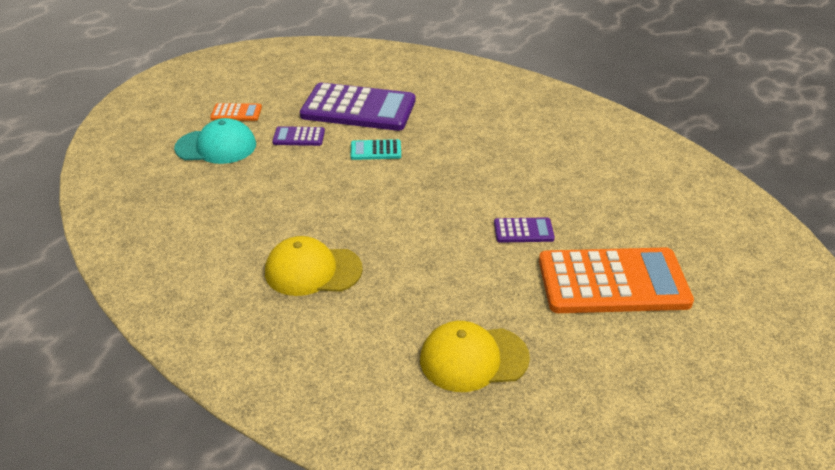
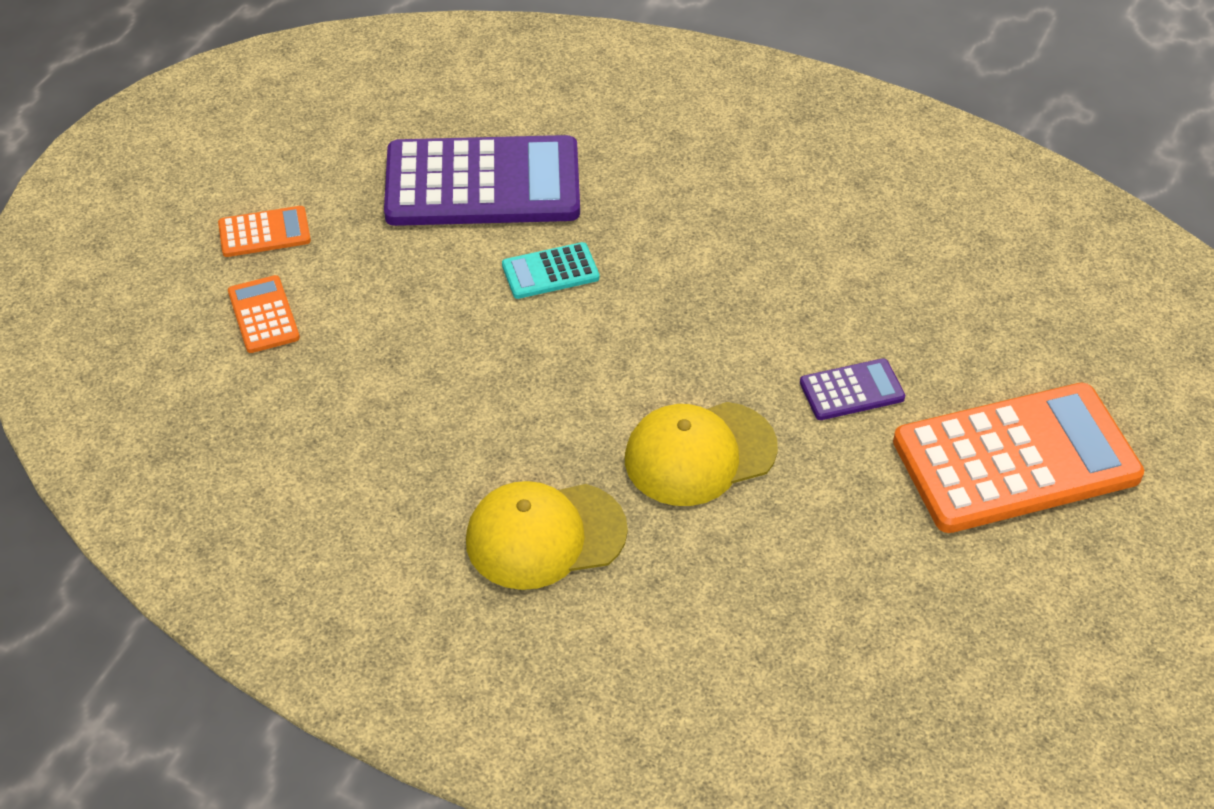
camera: 15 degrees left, 10 degrees up
(216, 146) = (263, 315): turquoise cap -> orange calculator
(299, 137) = (403, 266): purple calculator -> none
(473, 358) = (853, 639): yellow cap -> yellow cap (699, 454)

